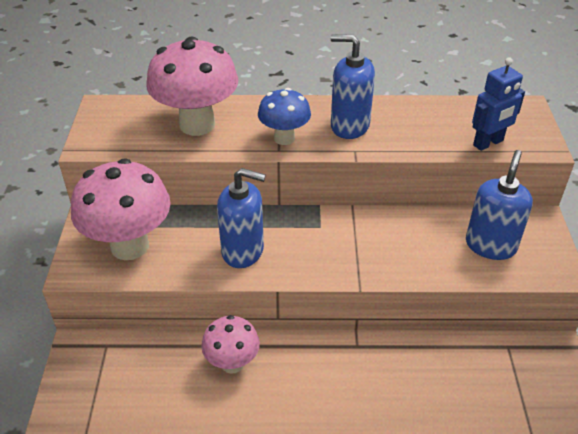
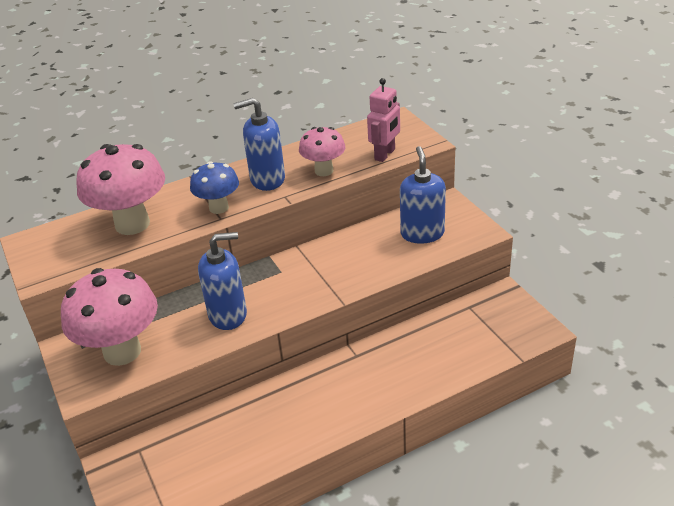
camera: 25 degrees left, 5 degrees down
(232, 363) = (262, 413): pink mushroom -> pink mushroom (324, 171)
(488, 143) = (385, 154): blue robot -> pink robot

